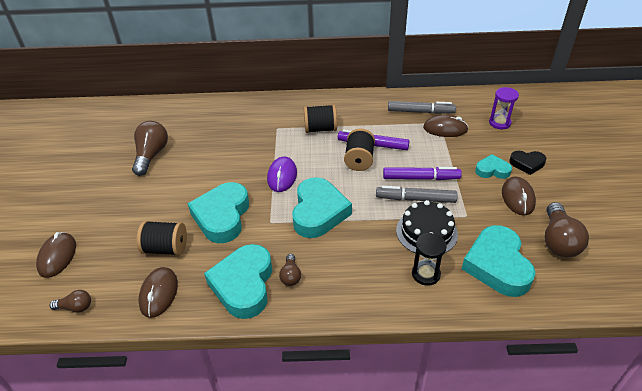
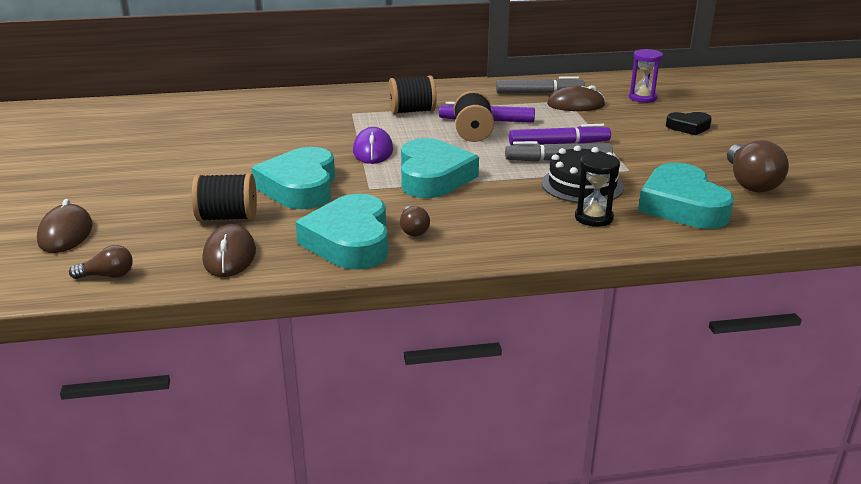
camera: 10 degrees left, 15 degrees down
(151, 155) = (181, 142): brown light bulb -> none
(492, 170) = (647, 134): turquoise heart -> none
(518, 198) = (687, 153): brown mouse -> none

